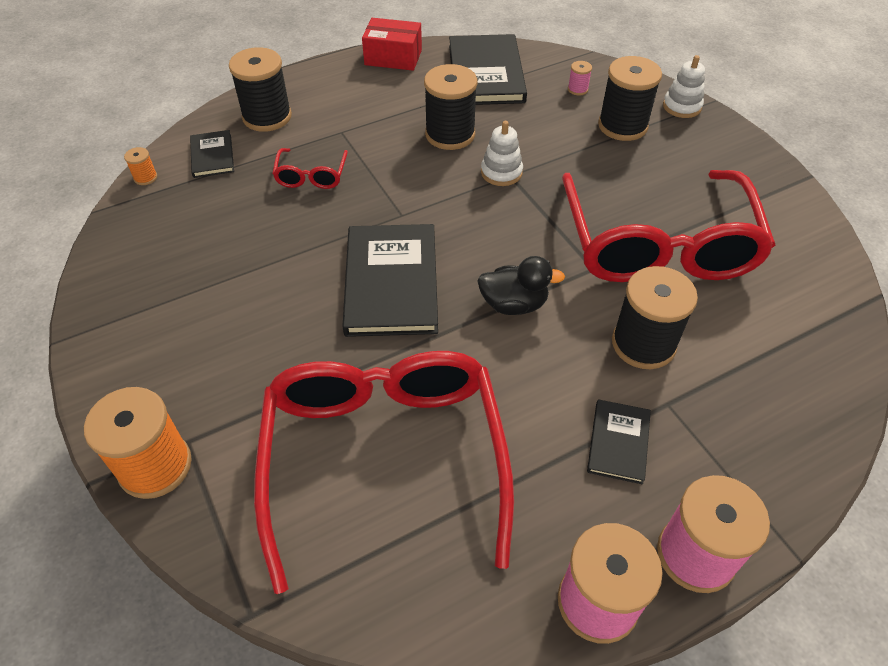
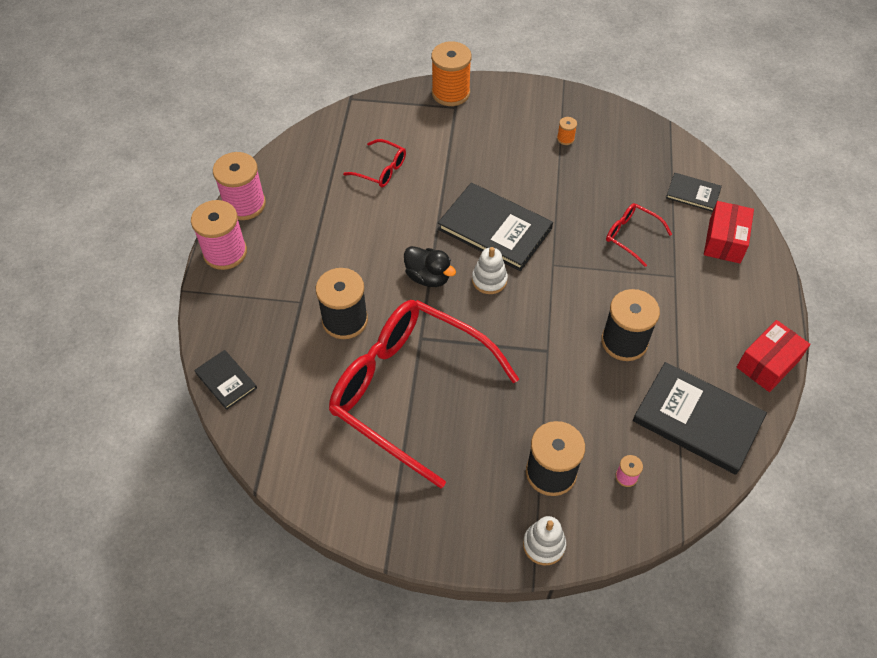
camera: 125 degrees right, 5 degrees up
(145, 178) = (690, 153): orange spool -> orange spool (565, 139)
(267, 117) = (724, 241): black spool -> red box
(384, 458) = (381, 170): red glasses -> red glasses, size x0.41
(501, 172) = (554, 347): white stacking toy -> white stacking toy (489, 280)
(514, 304) = (428, 277): black duck -> black duck turned 90 degrees counterclockwise
(618, 442) = (302, 263): black book -> black book (226, 380)

